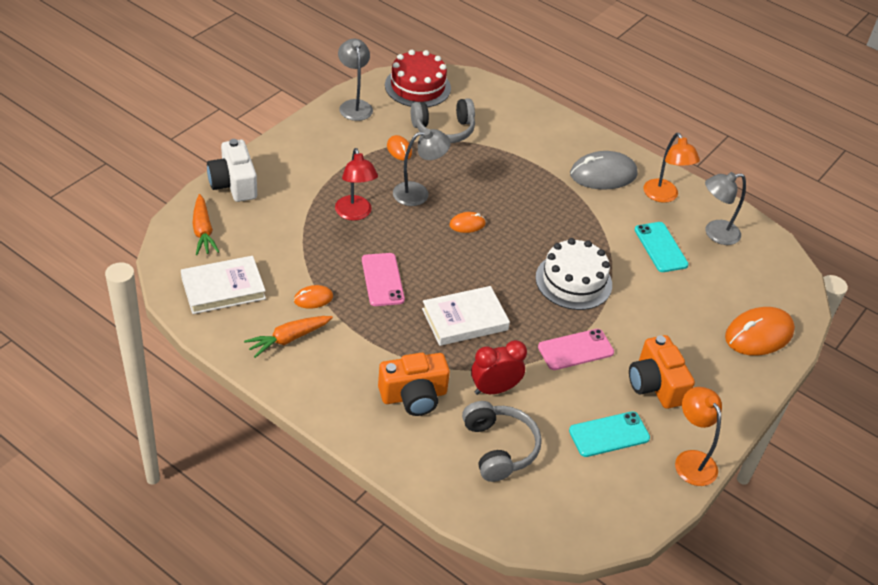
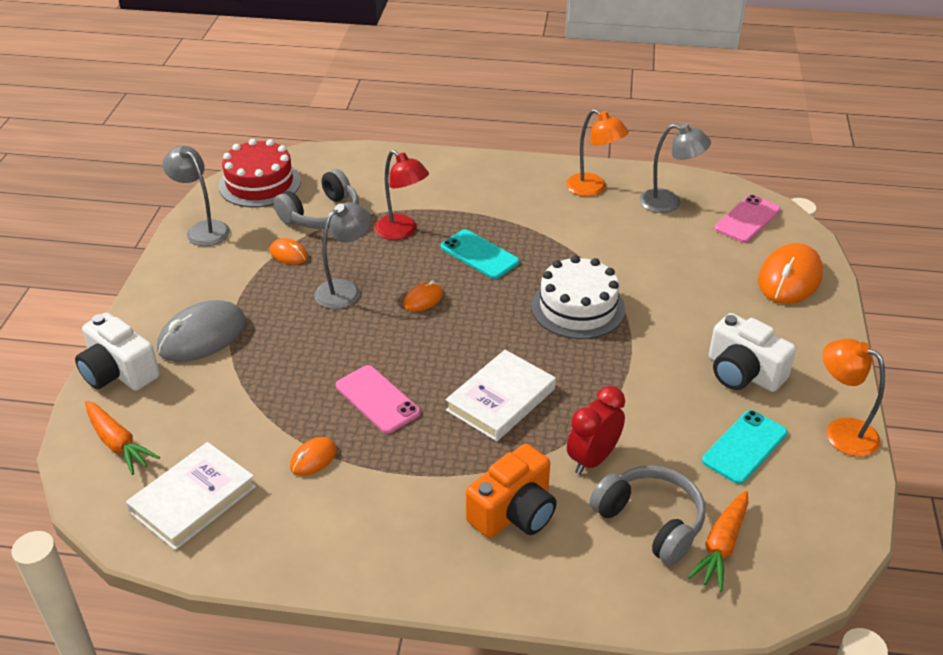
camera: 25 degrees left, 5 degrees down
(288, 339) = (318, 520): orange carrot -> orange carrot (721, 546)
(355, 214) = (290, 342): red lamp -> red lamp (402, 232)
(575, 350) = (638, 376): pink phone -> pink phone (747, 219)
(603, 174) = (519, 192): grey mouse -> grey mouse (202, 336)
(655, 385) = (743, 373): orange camera -> white camera
(660, 247) = (631, 237): turquoise phone -> turquoise phone (479, 254)
(715, 233) = (669, 203): grey lamp -> grey lamp turned 120 degrees counterclockwise

